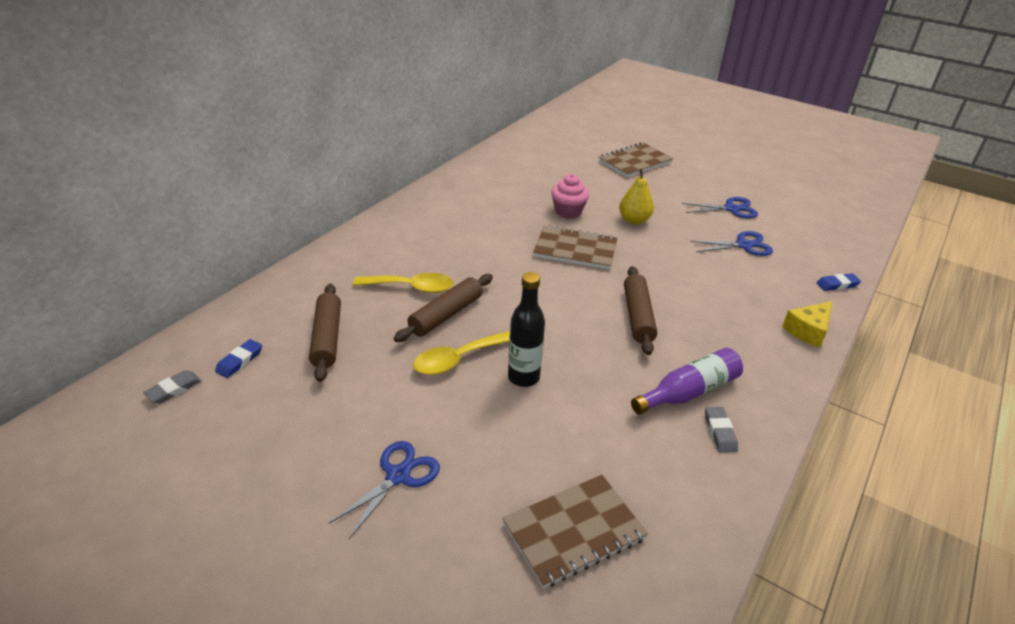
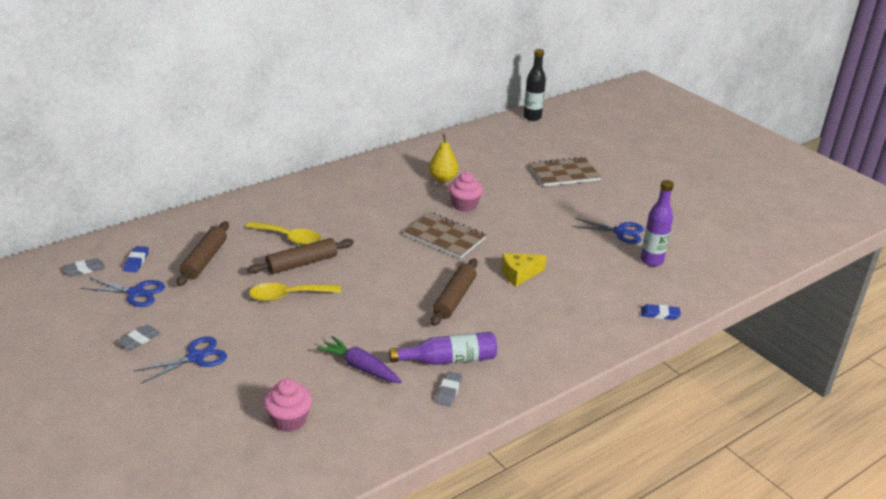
camera: 20 degrees right, 5 degrees down
(239, 361) = (136, 261): blue eraser -> blue eraser turned 45 degrees counterclockwise
(307, 472) = (139, 340): none -> grey eraser
(523, 377) = (328, 319): black bottle -> black bottle (532, 117)
(574, 531) = (289, 420): brown notebook -> pink cupcake
(604, 430) = (360, 367): none -> purple carrot
(634, 220) = (518, 224): yellow pear -> yellow pear (443, 179)
(744, 245) = (602, 264): blue scissors -> blue scissors (136, 293)
(782, 231) = (651, 261): none -> purple bottle
(808, 331) = (594, 342): yellow cheese -> yellow cheese (519, 274)

